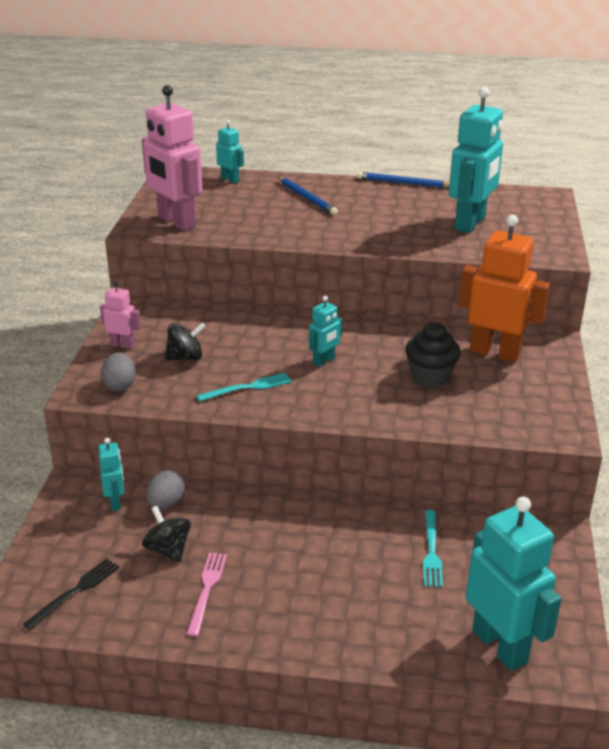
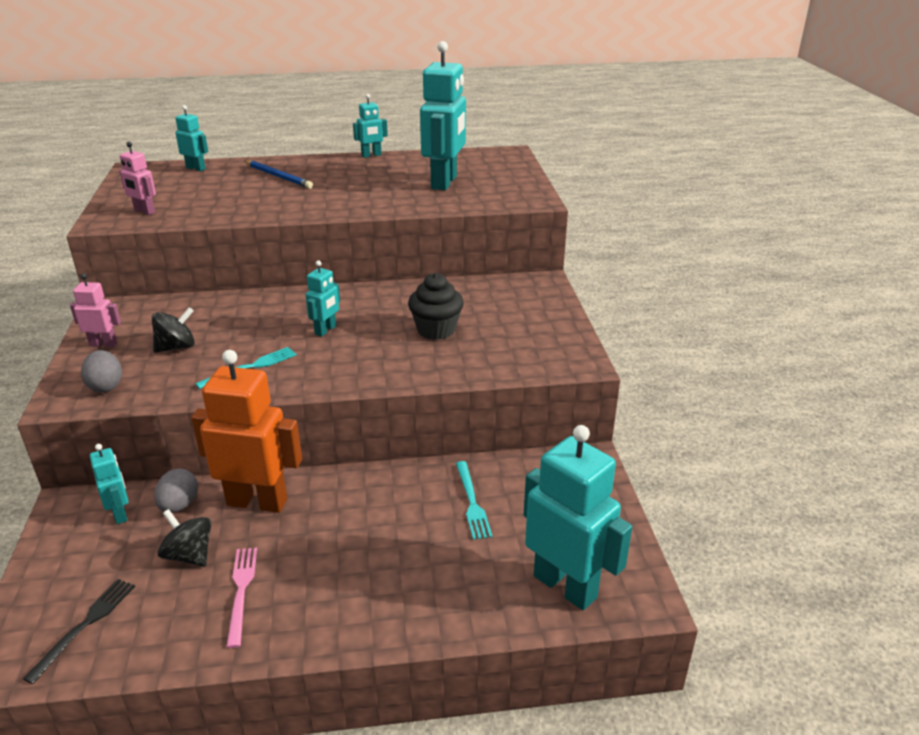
camera: 15 degrees left, 0 degrees up
(176, 222) = (144, 211): pink robot -> pink robot, size x0.49
(404, 183) = (371, 155): blue pencil -> turquoise robot
(495, 353) = (492, 299): orange robot -> orange robot (257, 502)

